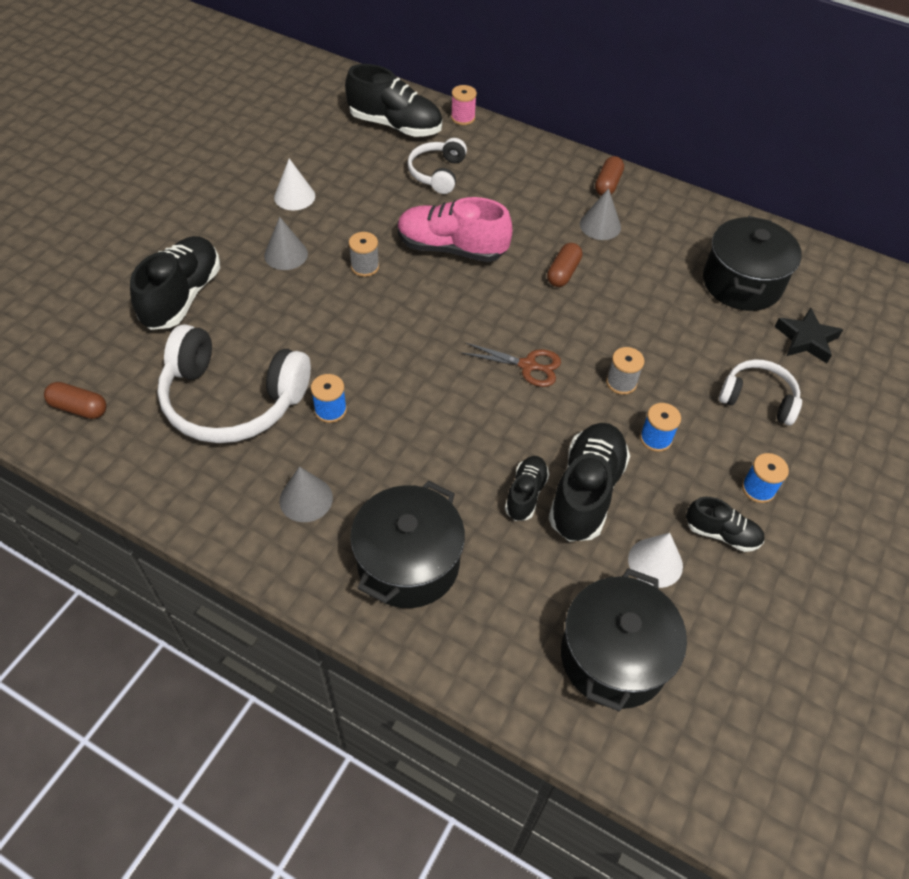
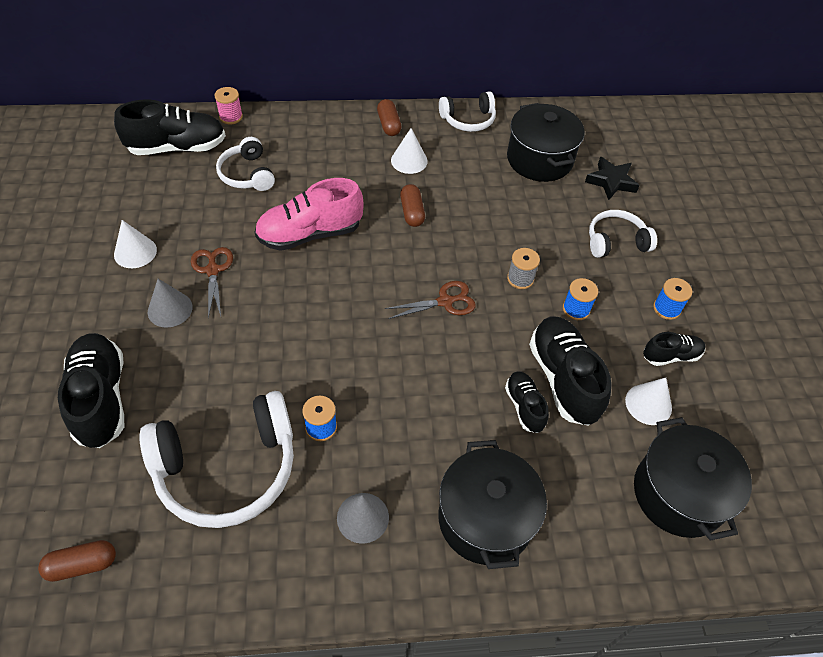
camera: 35 degrees left, 0 degrees up
(344, 240) = (212, 270): none -> brown scissors
(365, 267) = (250, 285): grey spool -> none
(600, 225) = (409, 160): grey cone -> white cone
(695, 213) = (468, 120): none -> white headphones

